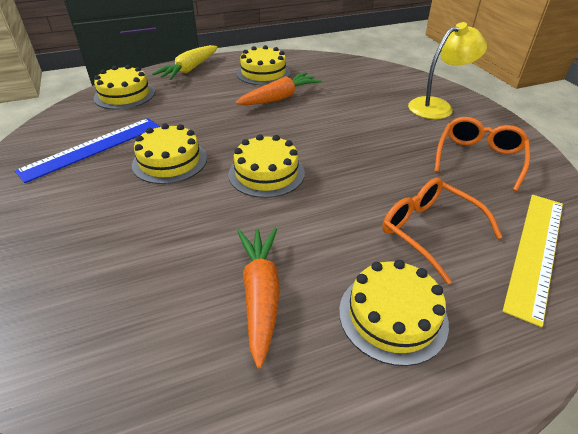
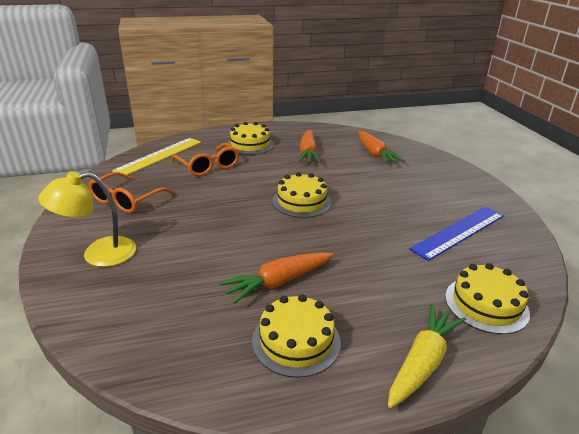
camera: 175 degrees left, 10 degrees down
(116, 309) = (374, 153): none -> orange carrot
(170, 161) = (382, 216): yellow cake -> none

